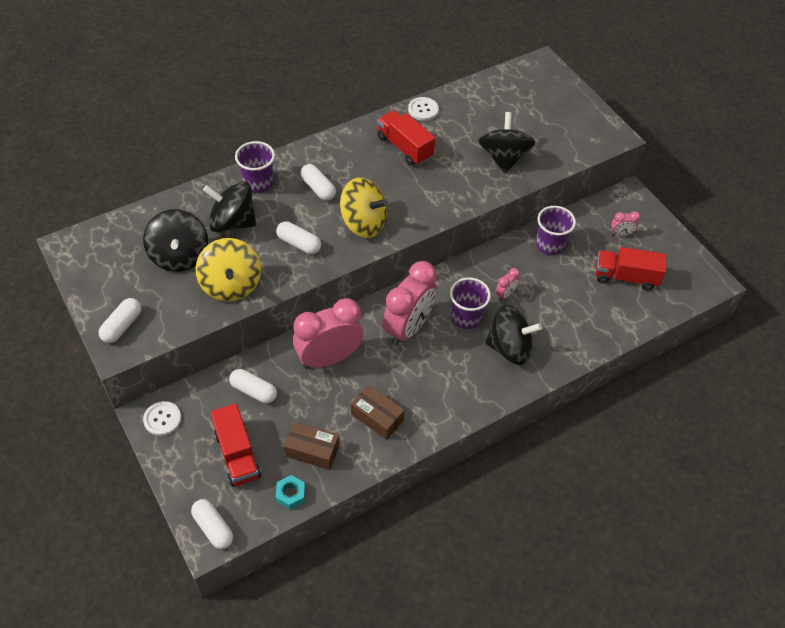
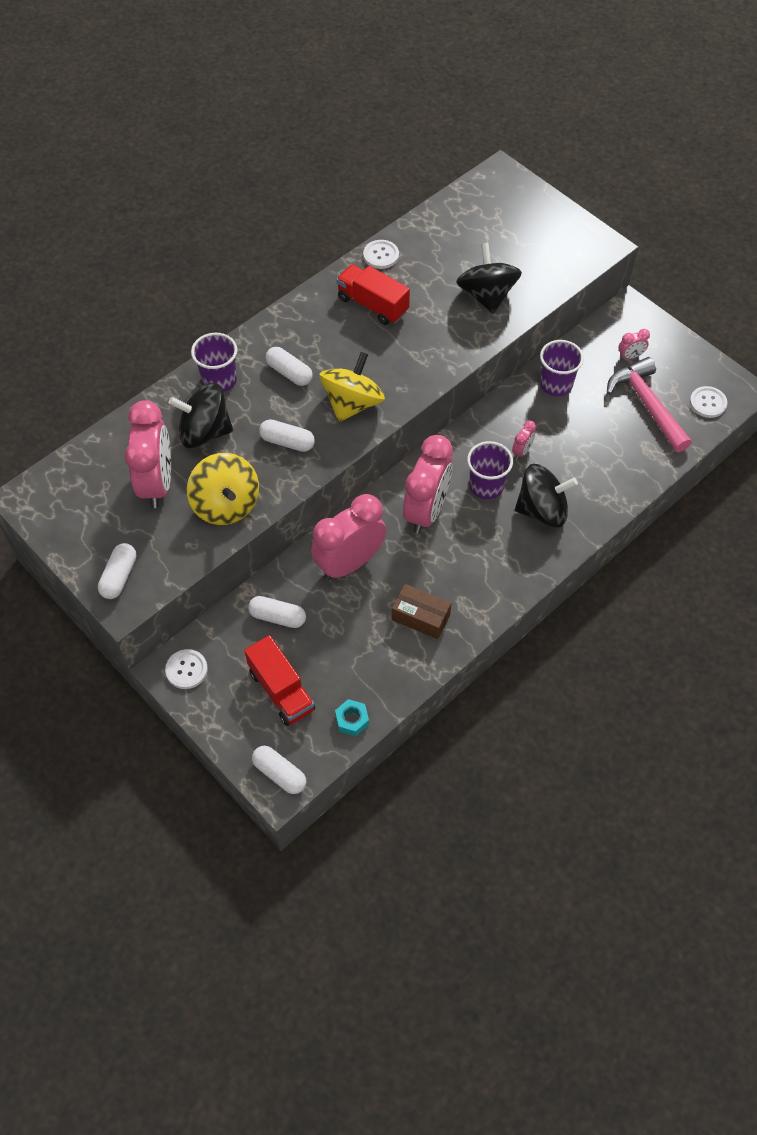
camera: 10 degrees left, 5 degrees up
(179, 256) = (157, 483): black spinning top -> pink clock
(312, 451) = (361, 668): brown box -> none
(363, 223) = (352, 403): yellow spinning top -> yellow spinning top turned 75 degrees counterclockwise
(625, 277) = (647, 405): red truck -> pink hammer
(680, 286) = (707, 403): none -> white button

